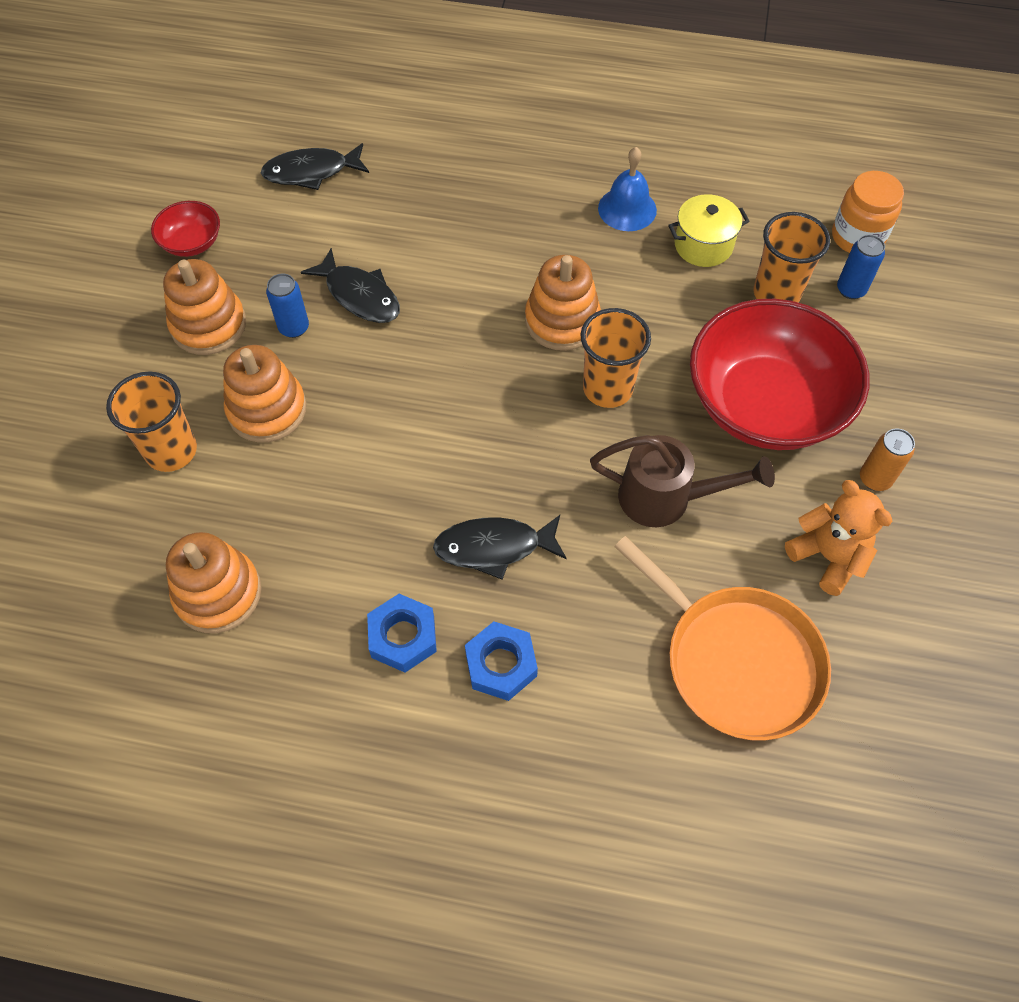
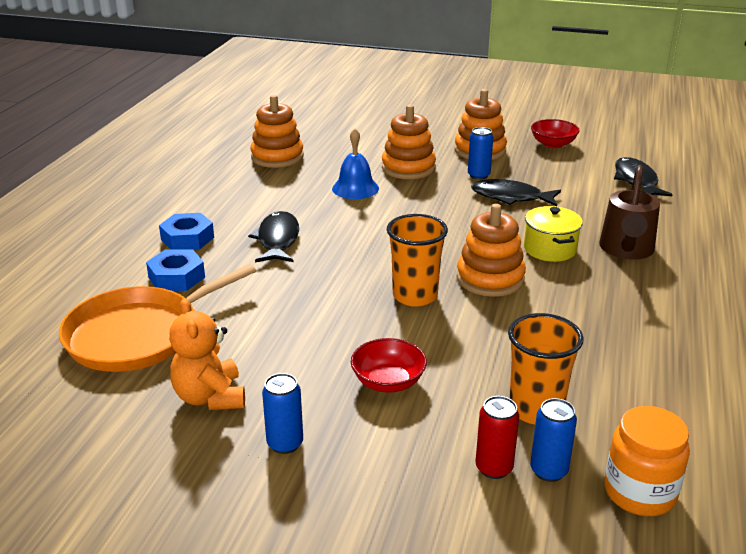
camera: 95 degrees right, 30 degrees down
(171, 451) = (380, 143): orange cup -> none
(359, 296) = (510, 197): black fish -> black fish turned 60 degrees clockwise
(403, 637) = (223, 208): blue nut -> blue nut (176, 277)
(627, 209) = (639, 323): blue bell -> blue bell (355, 188)
(666, 498) = (297, 315): brown watering can -> brown watering can (626, 250)
(703, 245) = (598, 366): yellow pot -> yellow pot (550, 249)
(765, 404) = (388, 382): red bowl -> red bowl, size x0.43
(828, 556) = (210, 397): orange teddy bear -> orange teddy bear turned 105 degrees clockwise
(858, 325) = (494, 468): none -> red can
(875, 479) = (285, 443): orange can -> blue can

